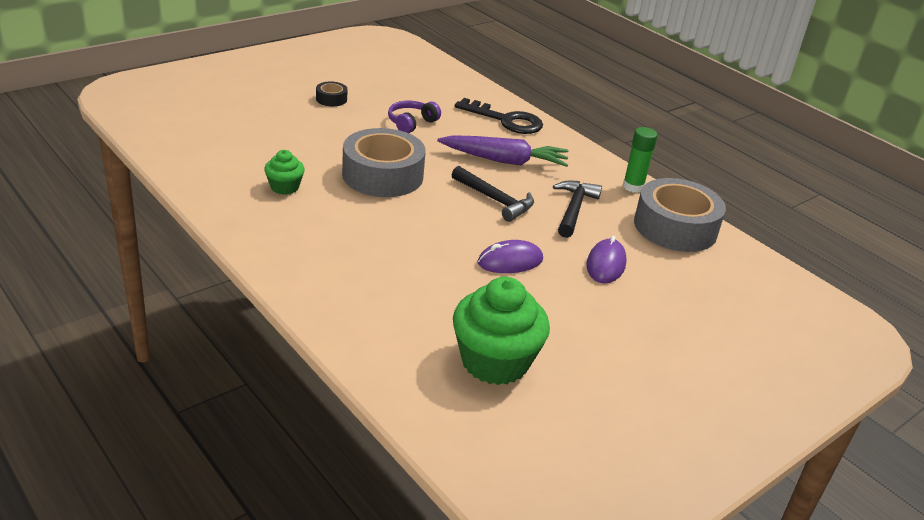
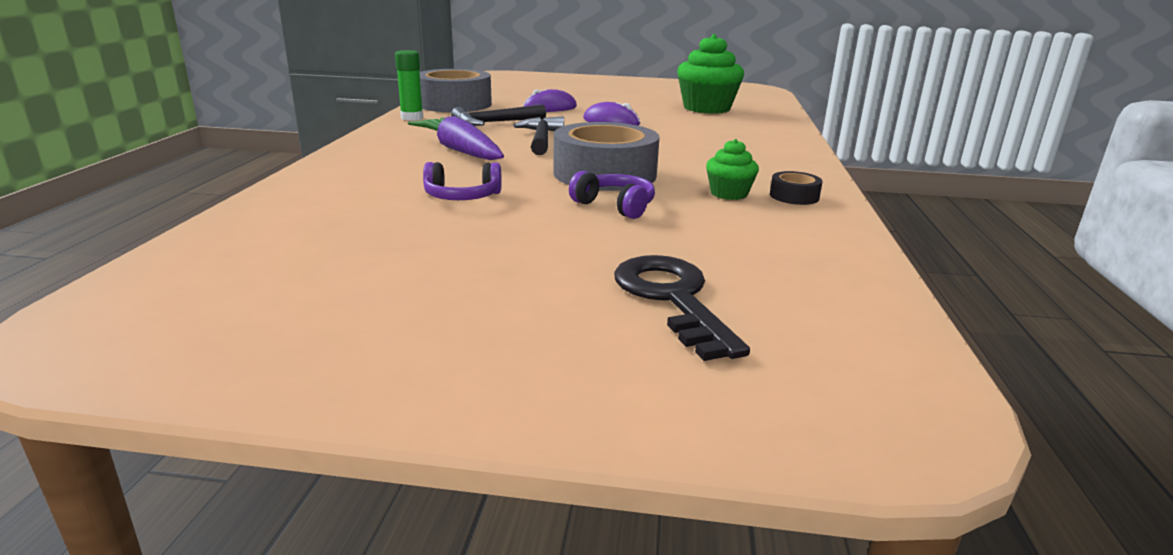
camera: 130 degrees left, 10 degrees down
(330, 148) = (615, 206): none -> purple headphones
(331, 99) = (494, 253): black tape -> black tape (794, 196)
(506, 120) = (355, 169): black key -> black key (672, 299)

